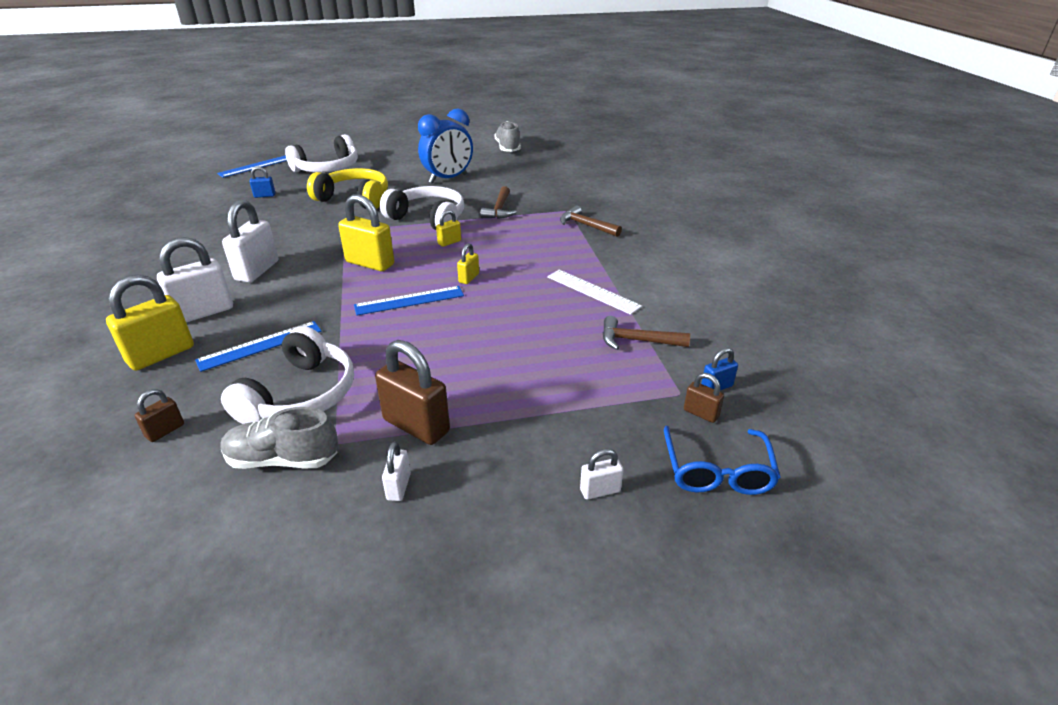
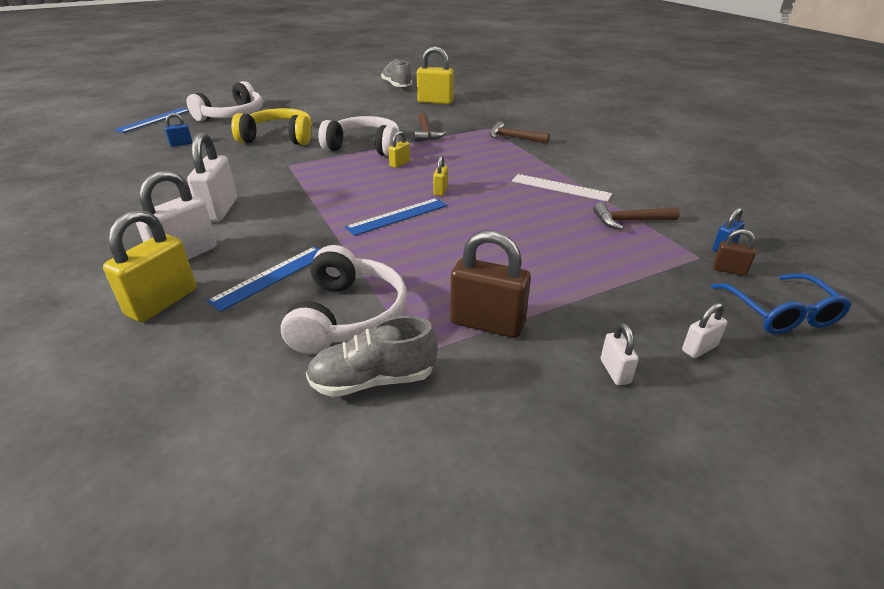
camera: 15 degrees left, 0 degrees up
(165, 431) = (218, 376): brown padlock -> none
(370, 263) = (334, 190): yellow padlock -> yellow padlock (435, 101)
(398, 487) = (512, 382): white padlock -> white padlock (615, 371)
(448, 179) = (359, 114): blue clock -> none

